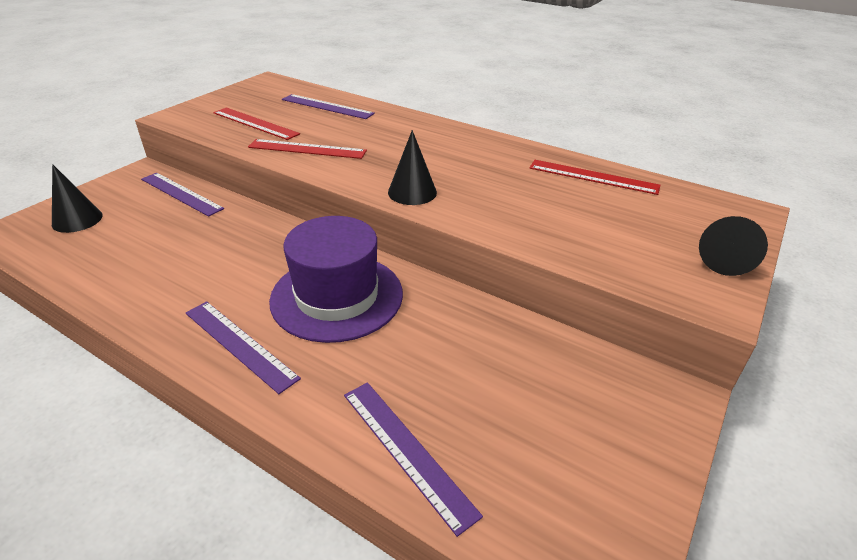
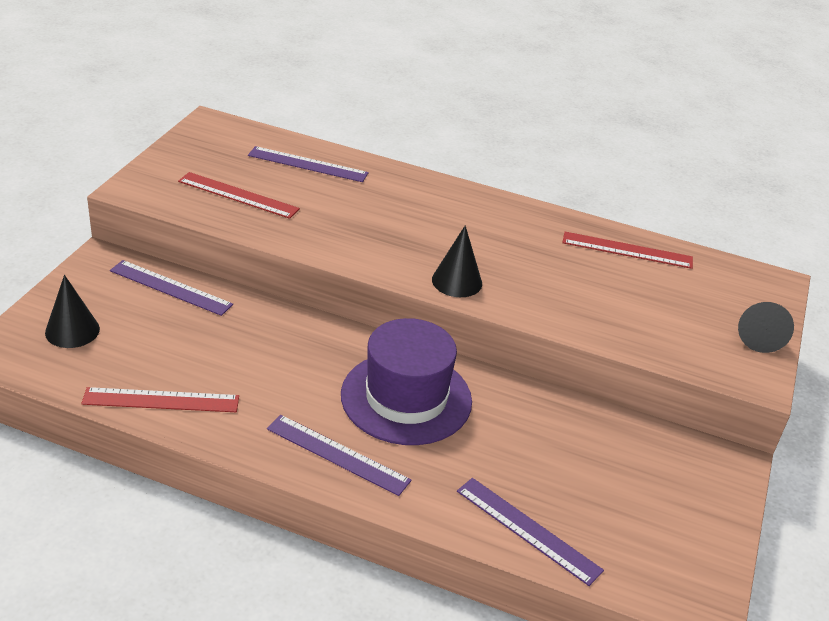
camera: 15 degrees left, 0 degrees up
(307, 149) = (319, 230): red ruler -> red ruler (161, 400)

